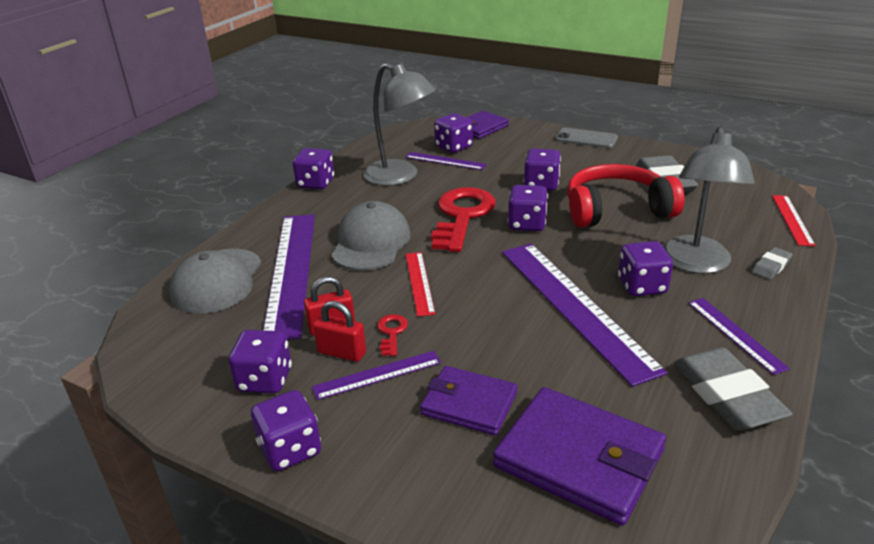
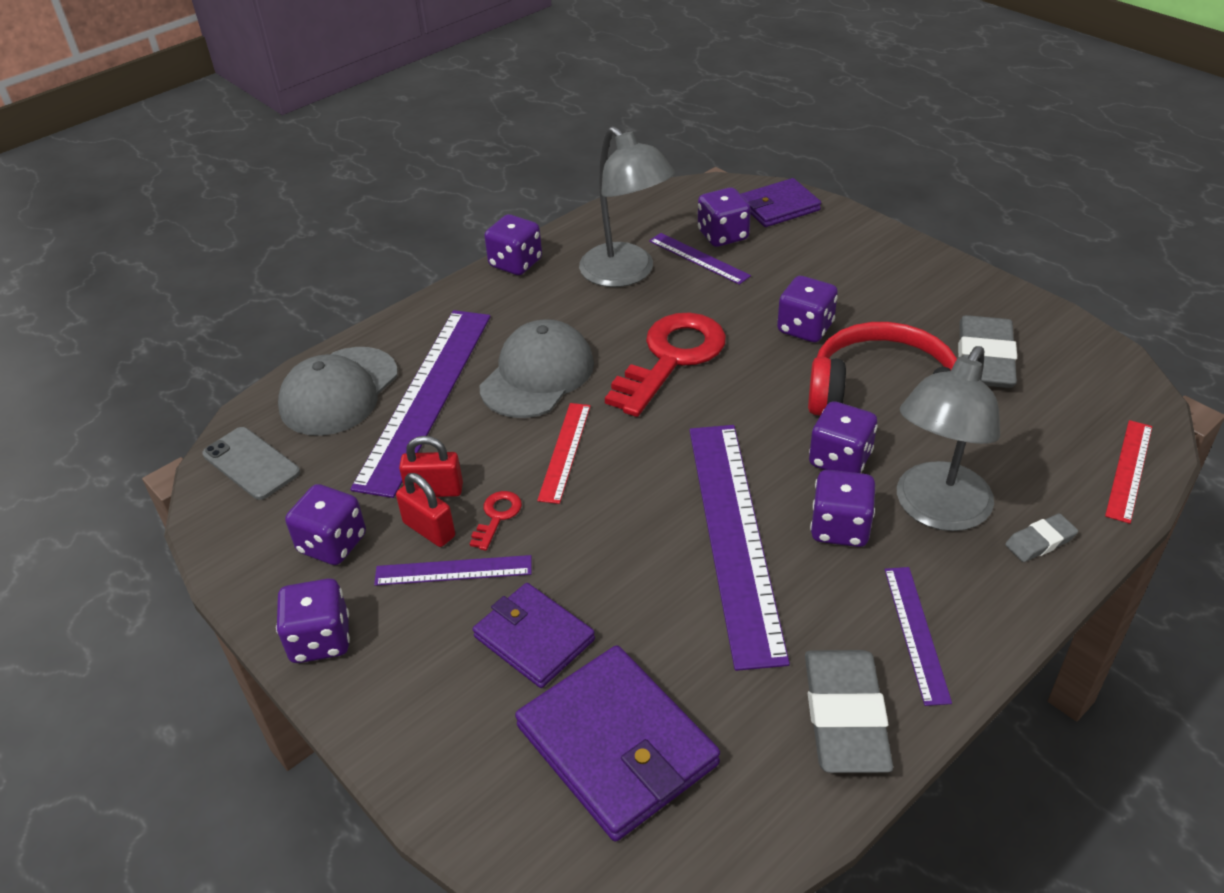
camera: 20 degrees right, 10 degrees up
(527, 224) = (748, 391): purple dice -> purple dice (840, 459)
(586, 139) = (918, 257): grey phone -> grey phone (251, 463)

